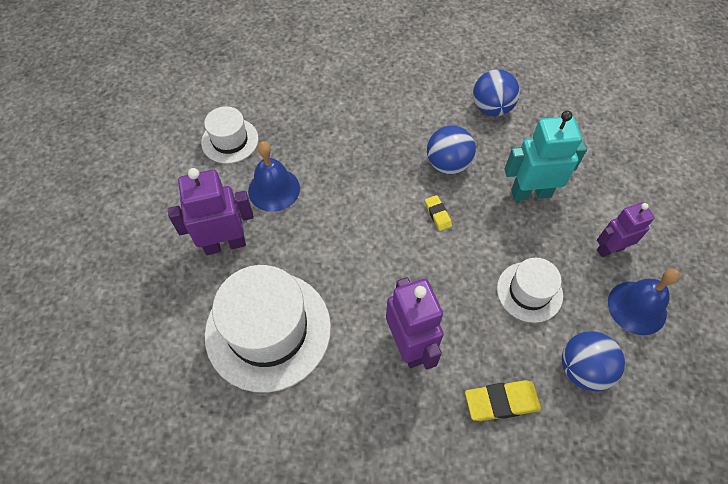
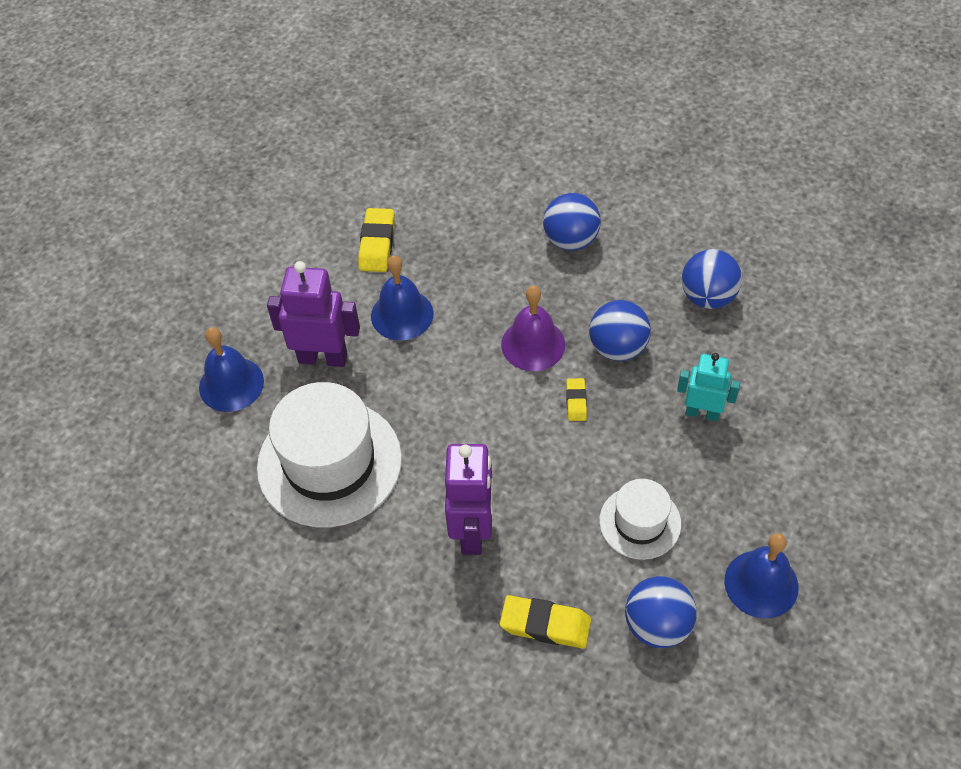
camera: 25 degrees right, 5 degrees down
(155, 291) = (231, 384): none -> blue bell
(230, 140) = (377, 244): white hat -> yellow eraser
(375, 96) = (571, 240): none -> blue ball
(385, 181) = (533, 344): none -> purple bell
(530, 193) = (702, 413): turquoise robot -> turquoise robot, size x0.66
(610, 249) = (766, 508): purple robot -> none

